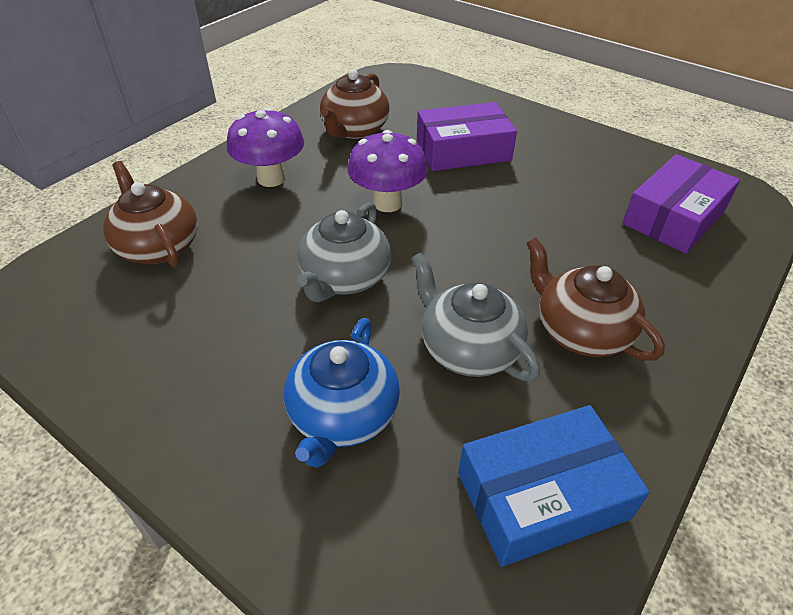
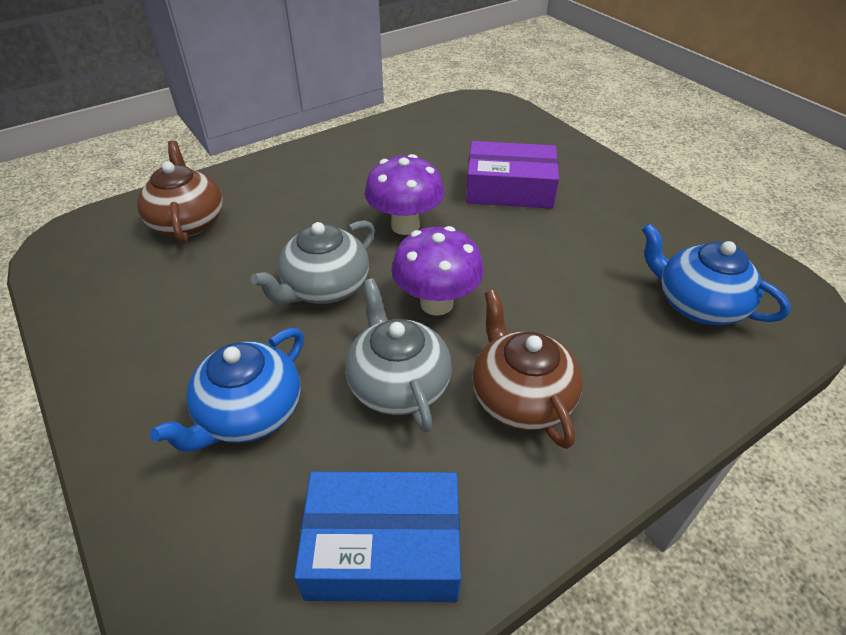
camera: 20 degrees right, 0 degrees up
(271, 178) = (315, 181): purple mushroom -> purple mushroom (436, 303)
(354, 130) = (416, 149): brown teapot -> none
(674, 217) = (697, 304): purple box -> blue teapot

